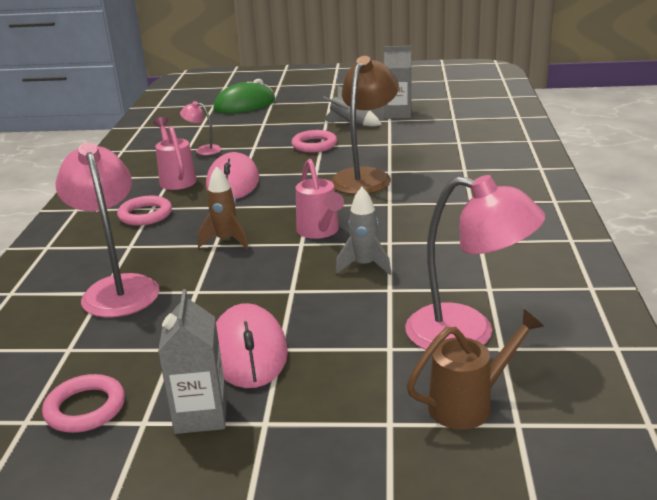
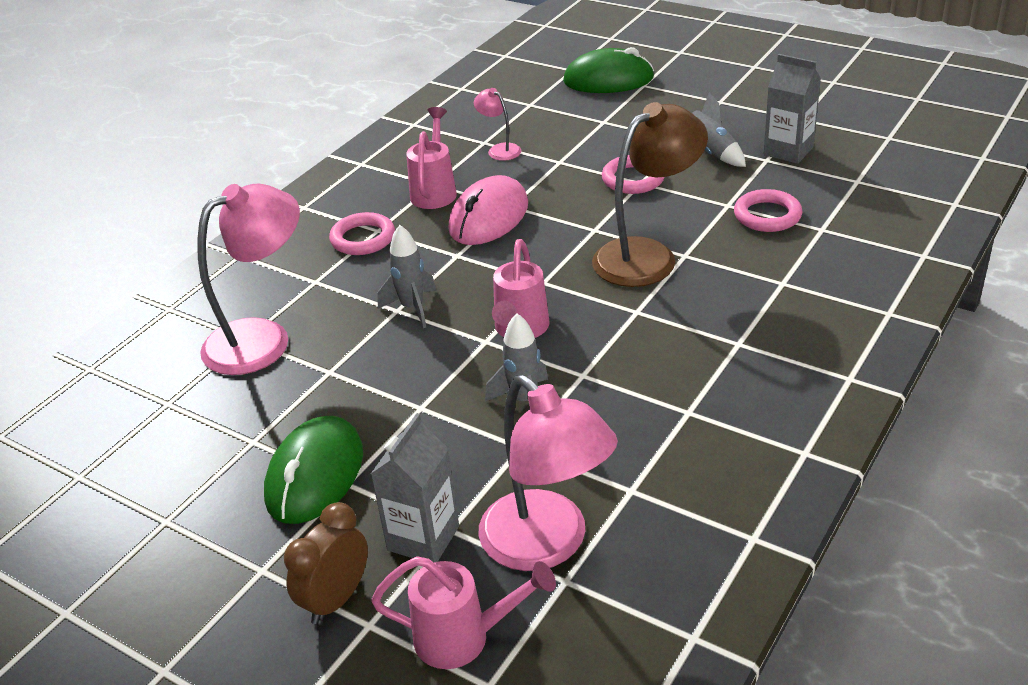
camera: 30 degrees right, 10 degrees up
(85, 408) = (132, 483): pink ring -> pink ring (767, 215)
(118, 288) = (263, 338): pink lamp -> pink lamp turned 45 degrees clockwise
(201, 415) = (216, 535): grey carton -> grey carton (423, 538)
(226, 241) = (412, 308): brown rocket -> grey rocket
(249, 352) = (315, 475): pink mouse -> green mouse
(347, 418) = (336, 599): none -> brown clock
(469, 404) = (464, 638): brown watering can -> pink watering can

